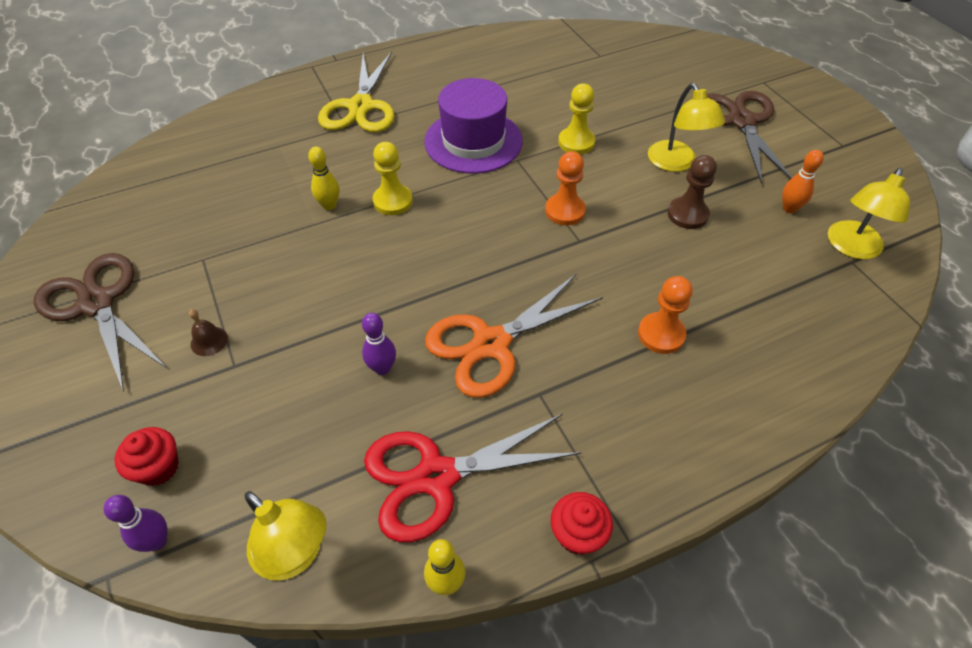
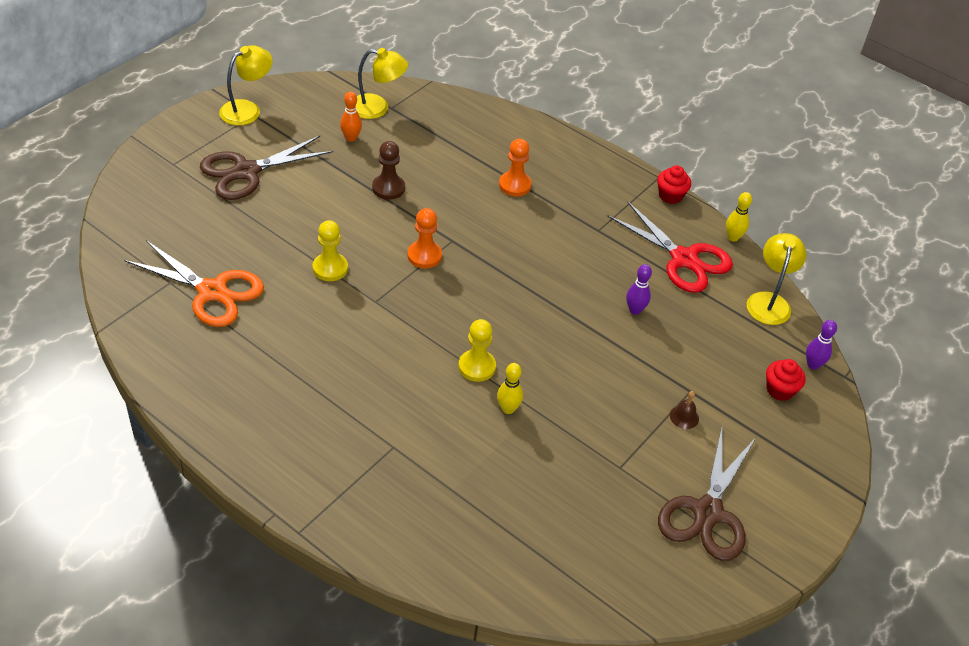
camera: 120 degrees left, 5 degrees down
(361, 107) = (354, 448): yellow scissors -> none
(473, 141) = (365, 339): purple hat -> none
(491, 344) = (578, 262): orange scissors -> orange scissors (212, 291)
(676, 163) = (327, 202): yellow lamp -> yellow lamp (247, 109)

